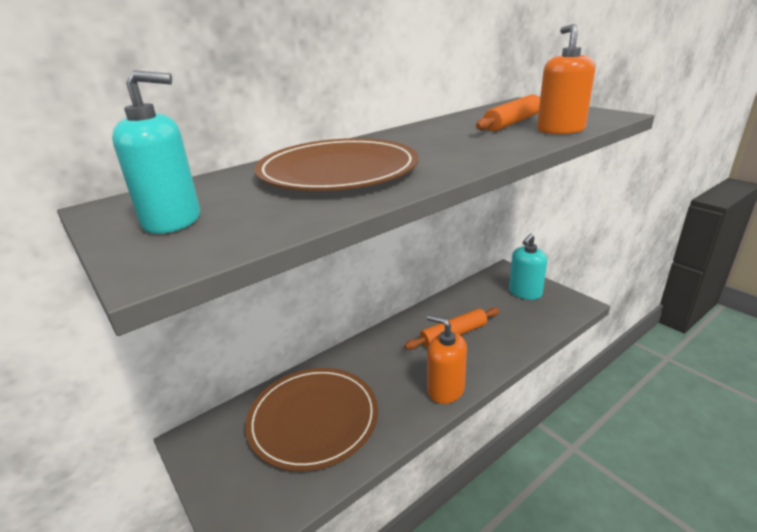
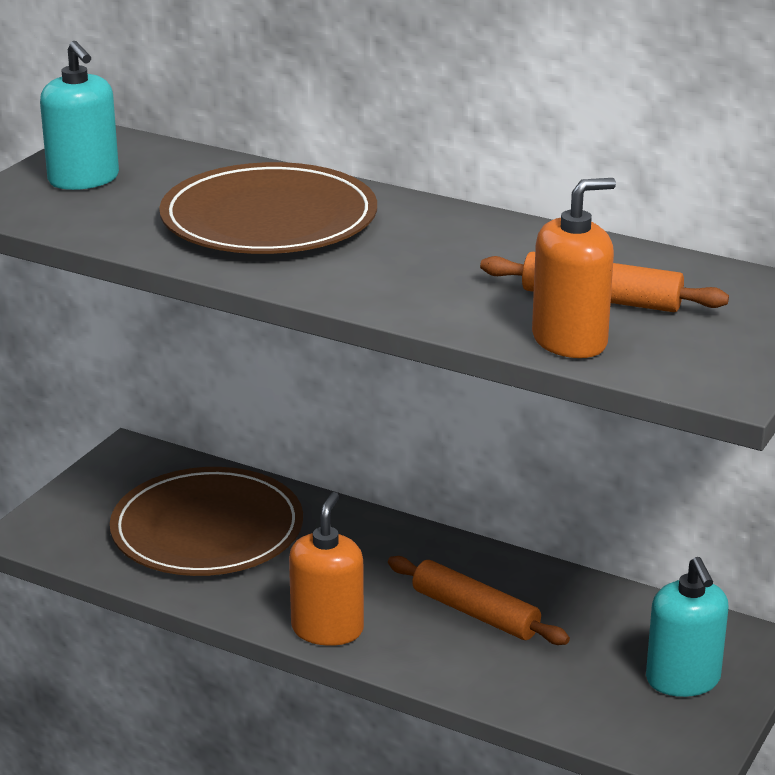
camera: 65 degrees right, 0 degrees up
(525, 292) = (683, 679): turquoise soap dispenser -> turquoise soap dispenser turned 120 degrees counterclockwise

